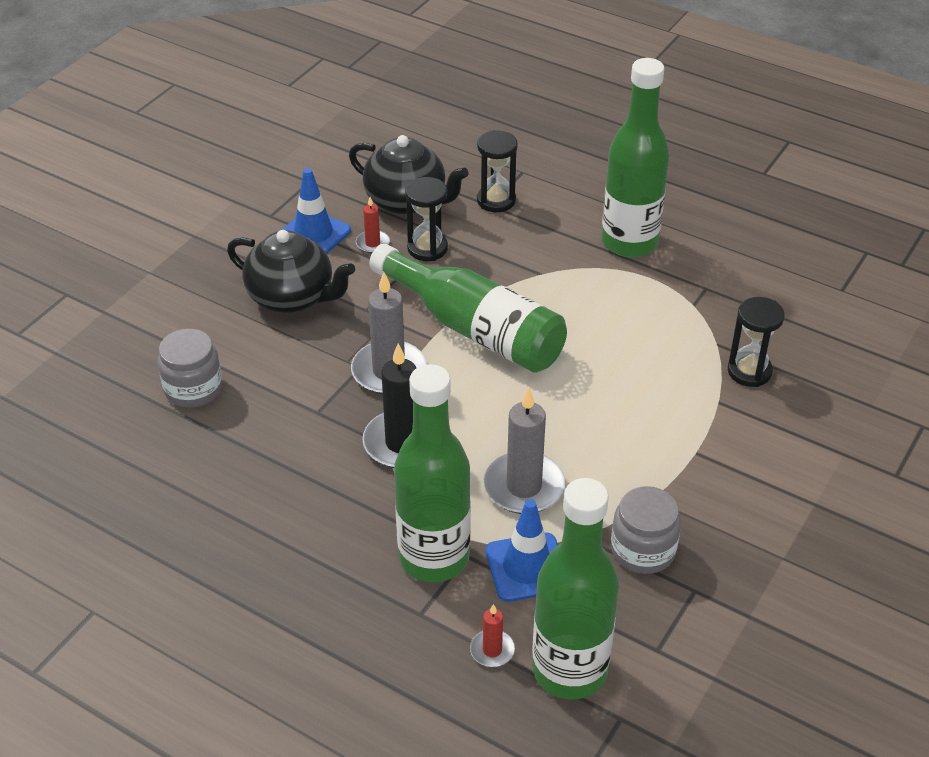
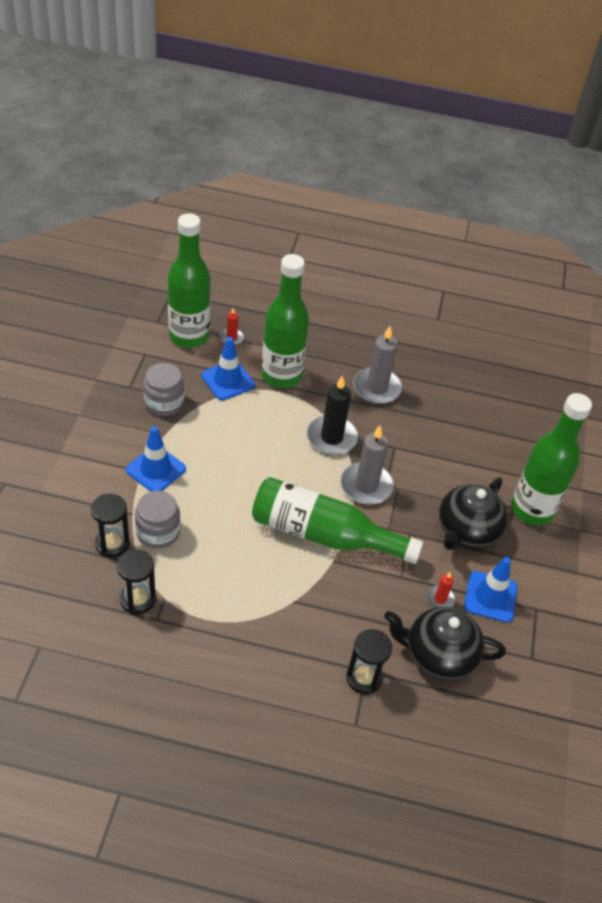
camera: 155 degrees right, 5 degrees up
(193, 389) = (480, 446): grey jar -> grey jar (158, 532)
(292, 297) = (466, 531): black teapot -> black teapot turned 60 degrees counterclockwise
(427, 248) = (395, 605): black hourglass -> black hourglass (138, 599)
(524, 487) = (246, 425): grey candle -> grey candle (376, 388)
(629, 242) = (232, 656): green bottle -> green bottle (532, 509)
(676, 450) = (156, 469): none -> blue traffic cone

